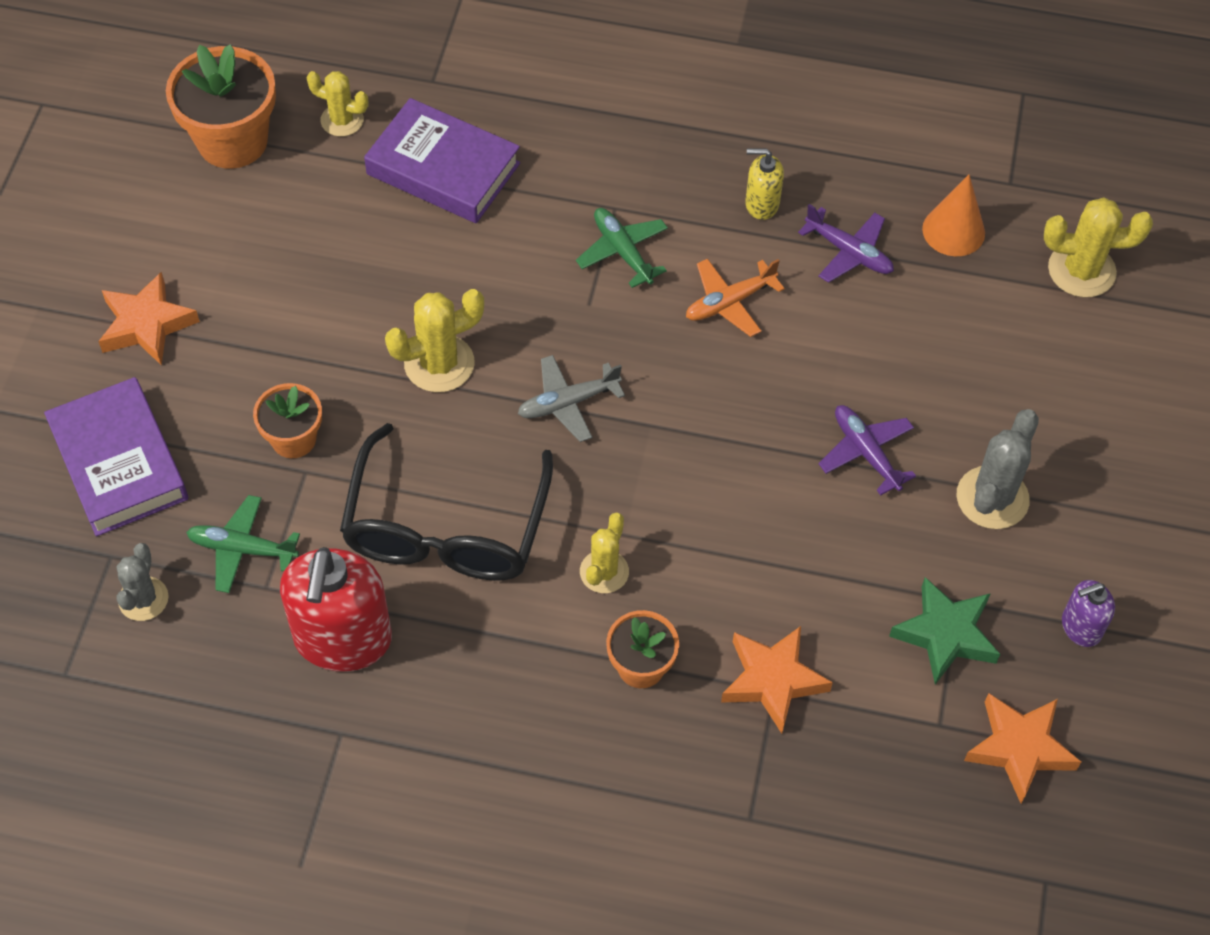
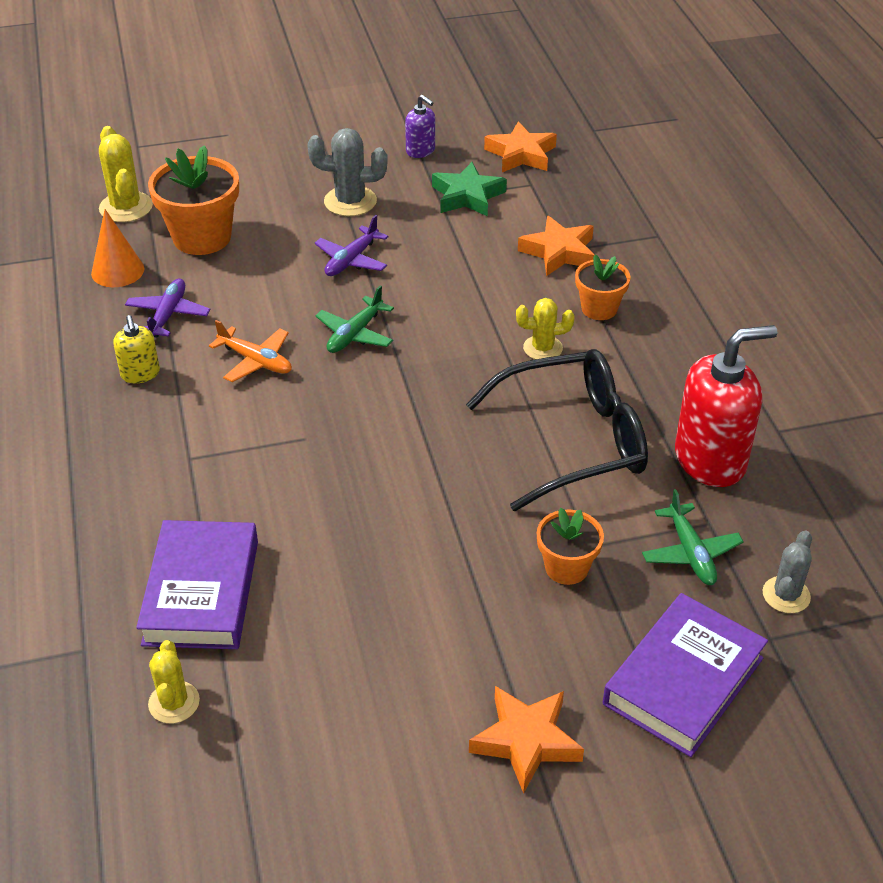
camera: 115 degrees left, 15 degrees down
(143, 599) = (786, 595): grey cactus -> grey cactus turned 45 degrees counterclockwise
(232, 141) = (249, 789): orange flower pot -> orange flower pot (202, 237)
(439, 363) = (425, 505): yellow cactus -> none
(568, 403) = (412, 416): grey plane -> none
(622, 251) = (237, 437): green plane -> green plane (355, 334)

